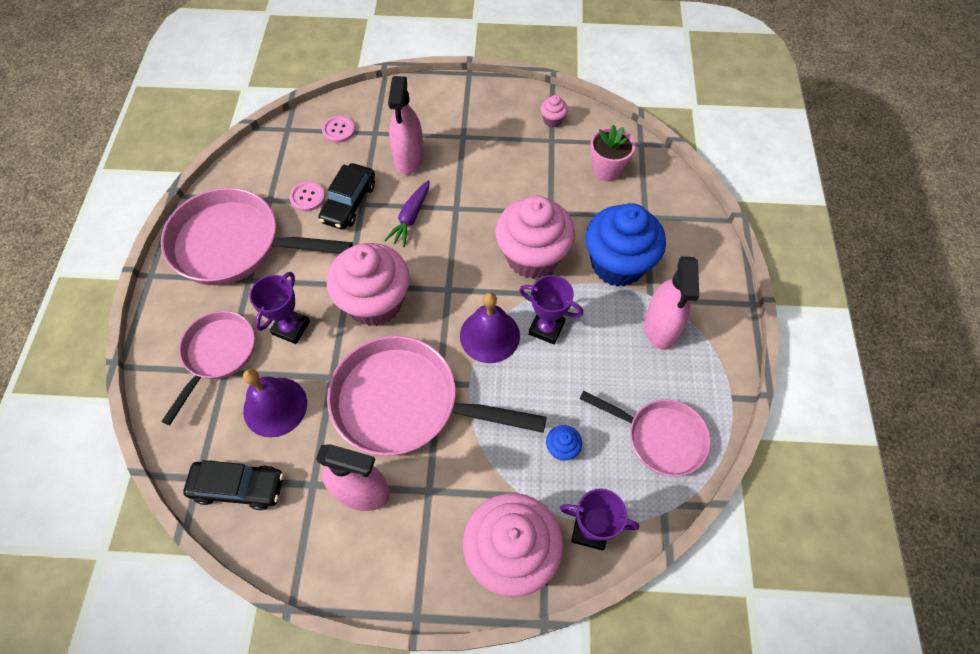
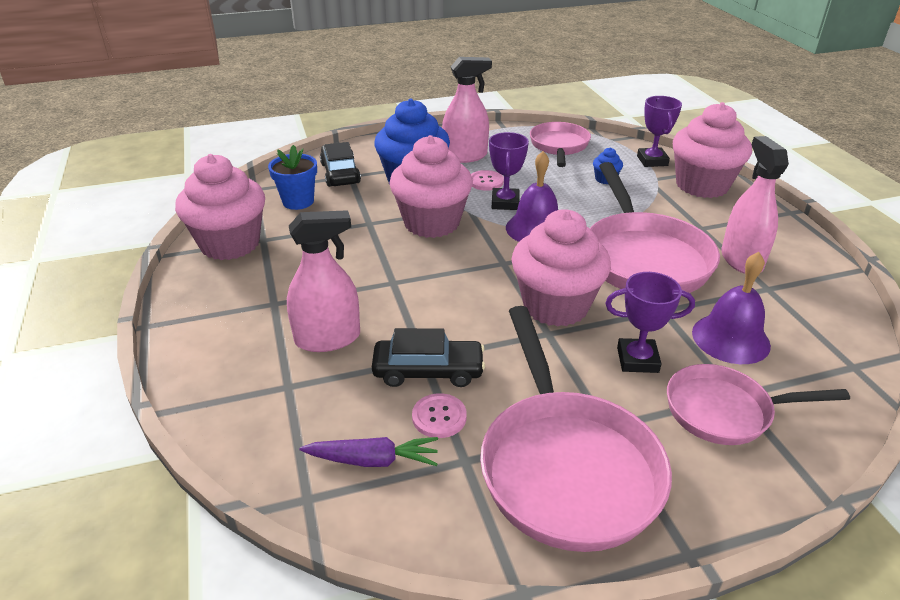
camera: 110 degrees left, 25 degrees down
(238, 487) = (826, 334): black car -> black car (340, 173)
(339, 130) = (293, 428): pink button -> pink button (486, 181)
(411, 218) = (425, 311): purple carrot -> purple carrot (372, 460)
(552, 120) = (230, 244): pink cupcake -> pink cupcake, size x2.46
(606, 170) = (298, 201): pink flower pot -> blue flower pot

